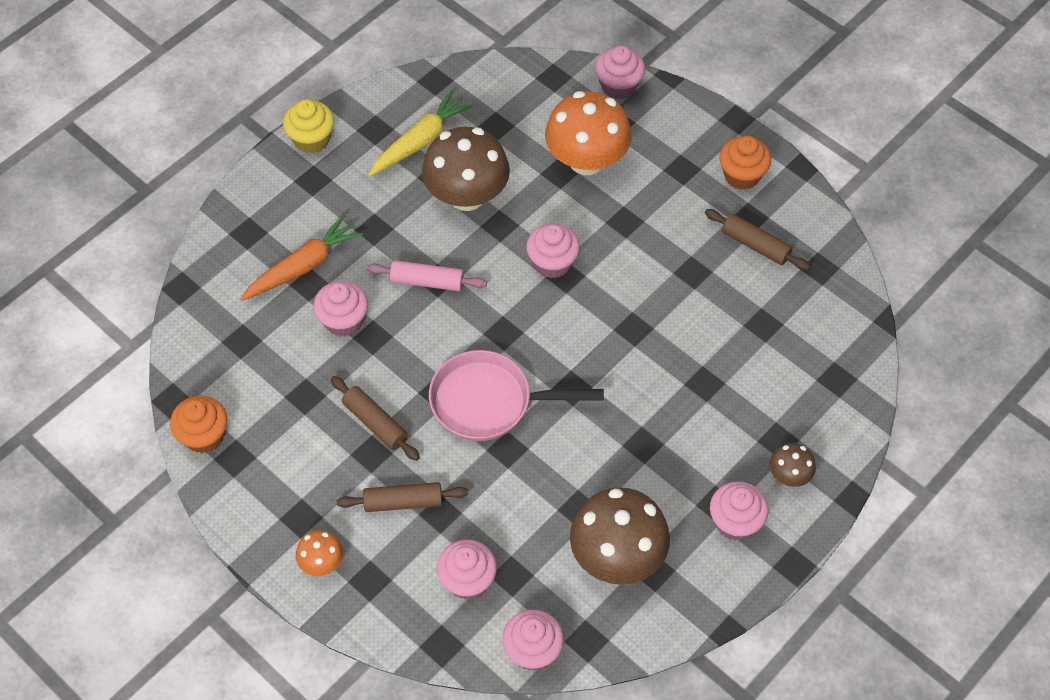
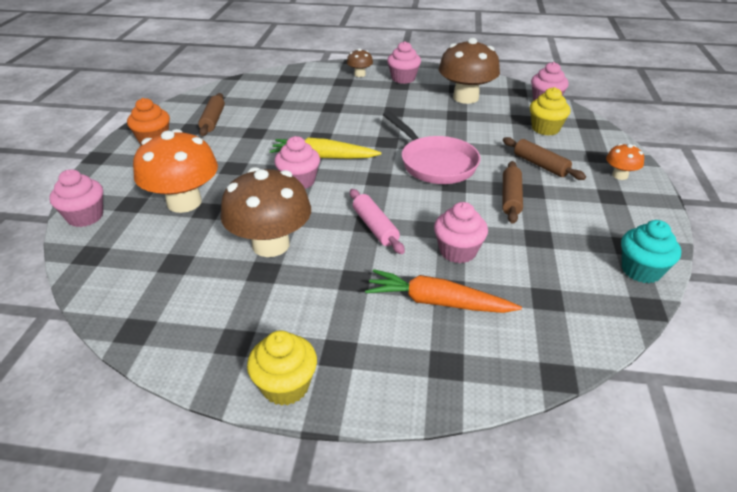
camera: 125 degrees left, 20 degrees down
(204, 436) = (641, 270): orange cupcake -> turquoise cupcake
(420, 141) = (228, 301): yellow carrot -> yellow carrot (323, 157)
(467, 580) = (545, 129): pink cupcake -> yellow cupcake

